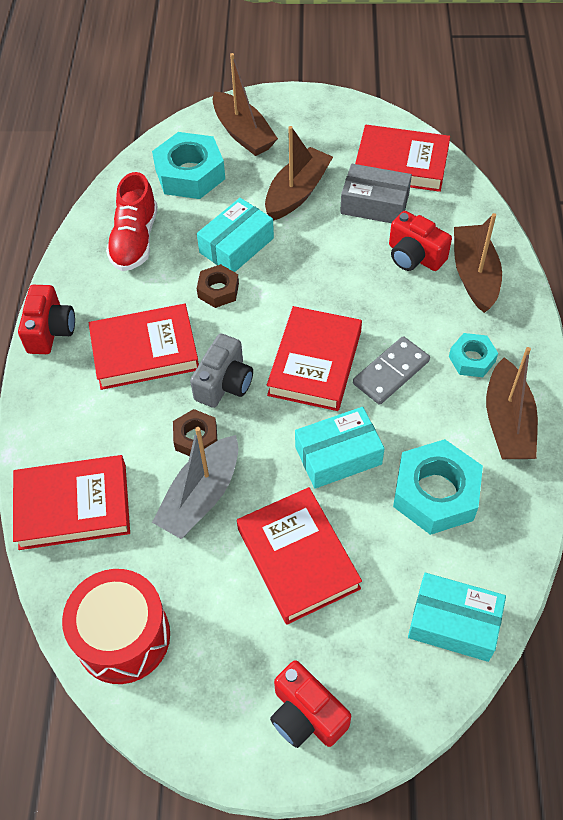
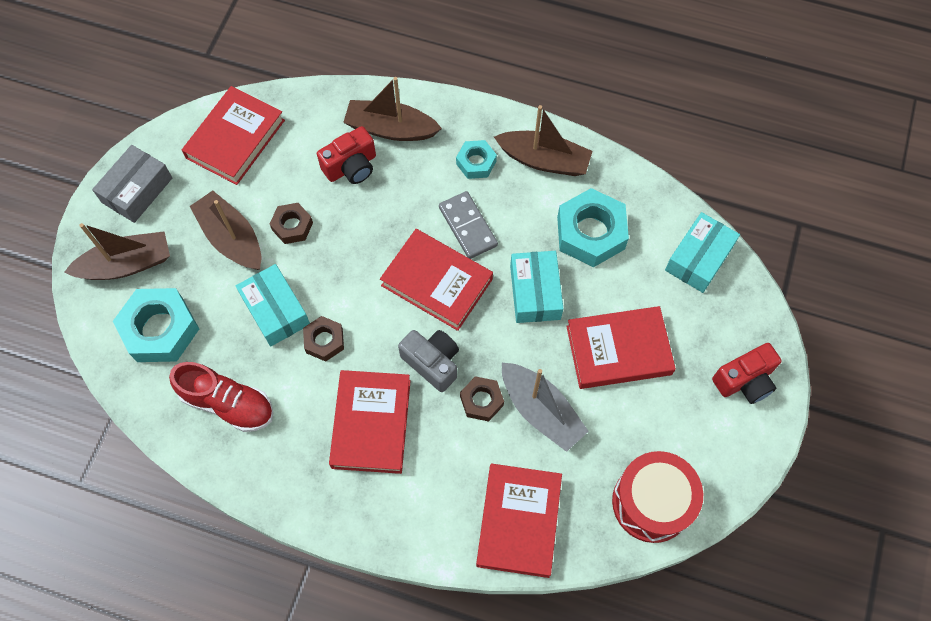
camera: 75 degrees left, 10 degrees up
(50, 331) = (313, 508): red camera -> none
(328, 231) = (292, 226): none -> brown nut
(374, 204) = (276, 177): grey box -> grey box (137, 190)

